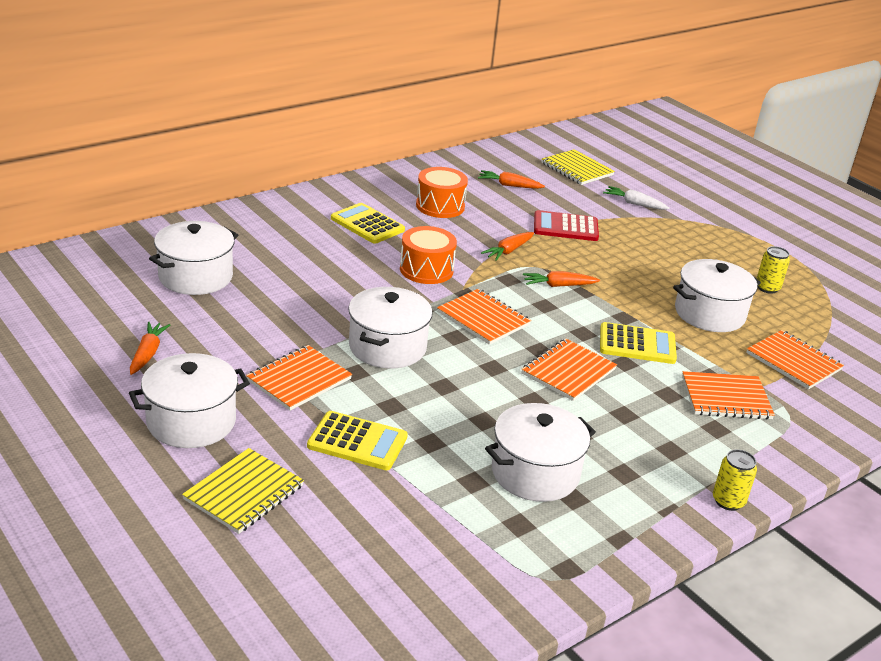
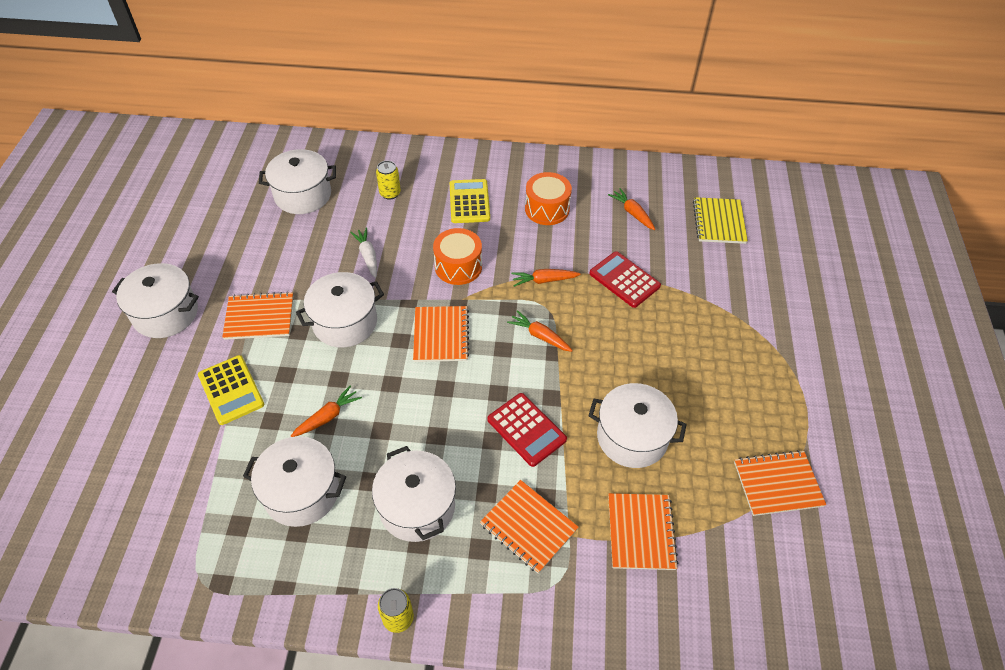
camera: 45 degrees right, 20 degrees up
(148, 353) = (205, 245): orange carrot -> orange carrot (327, 417)
(244, 493) = (128, 386): yellow notebook -> none
(568, 371) = (439, 421): orange notebook -> orange notebook (777, 484)
(634, 204) = (723, 285): white carrot -> white carrot (368, 256)
(636, 430) = (417, 507): none -> white pot
(637, 344) = (526, 429): yellow calculator -> red calculator
(767, 288) = (728, 442): yellow can -> yellow can (390, 193)

